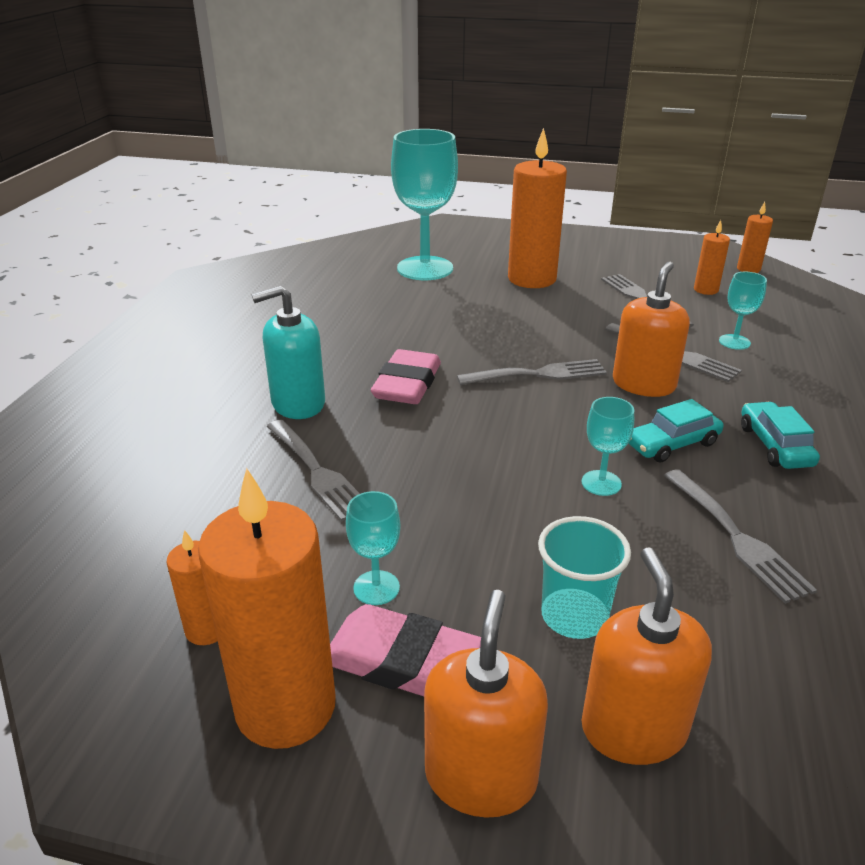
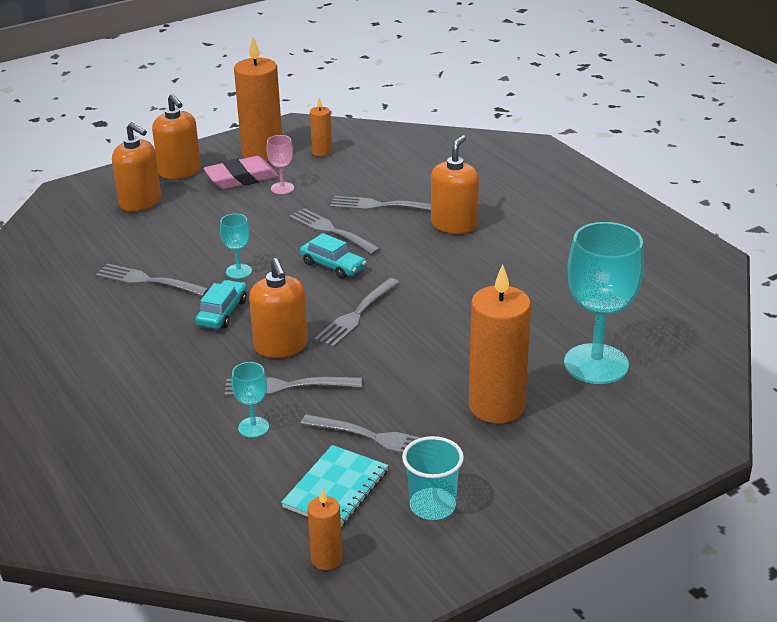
camera: 135 degrees right, 0 degrees up
(298, 403) = (454, 224): turquoise soap dispenser -> orange soap dispenser
(376, 588) = (282, 188): turquoise goblet -> pink goblet
(407, 384) = (420, 265): pink eraser -> none
(424, 473) = (331, 230): none -> grey fork
(574, 616) = (193, 218): turquoise cup -> turquoise cup (432, 506)
(706, 290) = (336, 489): orange candle -> turquoise notebook
(775, 445) = (160, 344): turquoise car -> turquoise car (333, 266)

